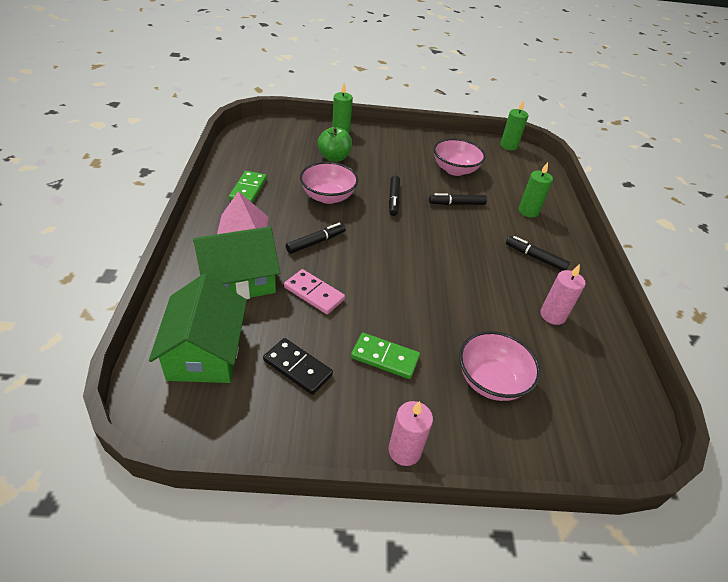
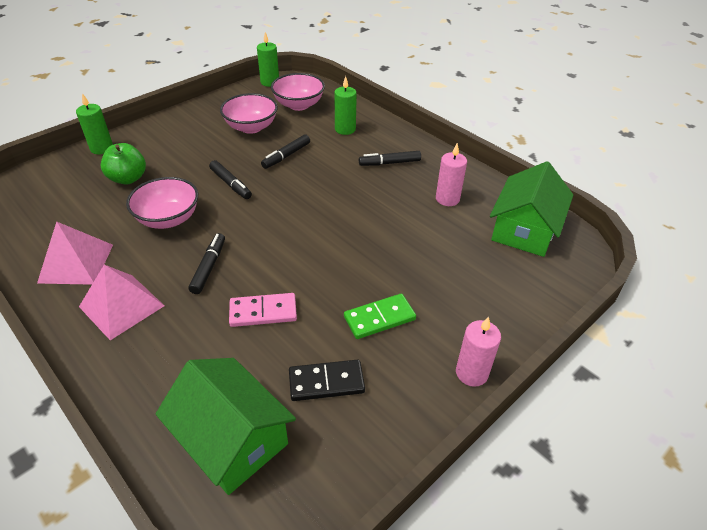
camera: 40 degrees left, 0 degrees up
(238, 280) = (180, 353): green house -> green house (524, 229)
(248, 189) = (76, 263): green domino -> pink pyramid
(491, 381) = (464, 276): pink bowl -> pink bowl (299, 105)

